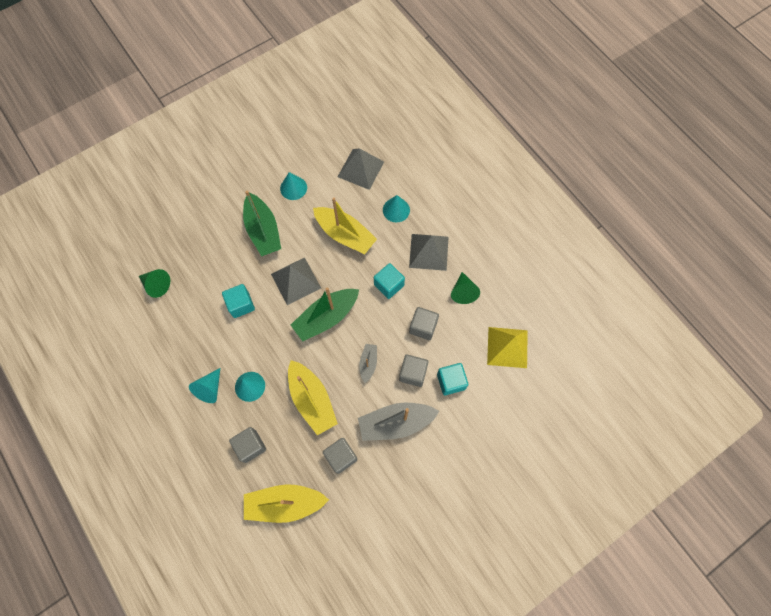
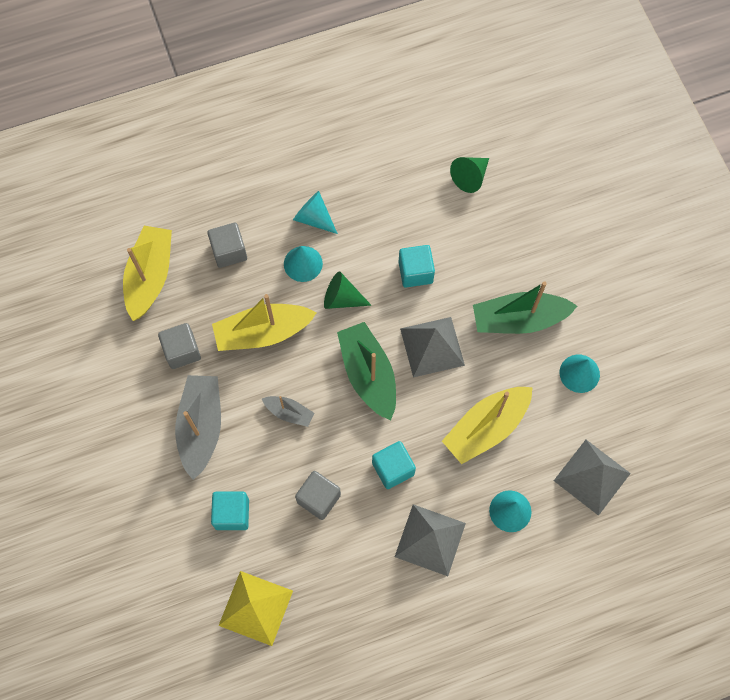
camera: 105 degrees right, 0 degrees up
(413, 373) = (258, 467): grey cube -> none
(463, 292) = (355, 571): green cone -> green cone (342, 298)

